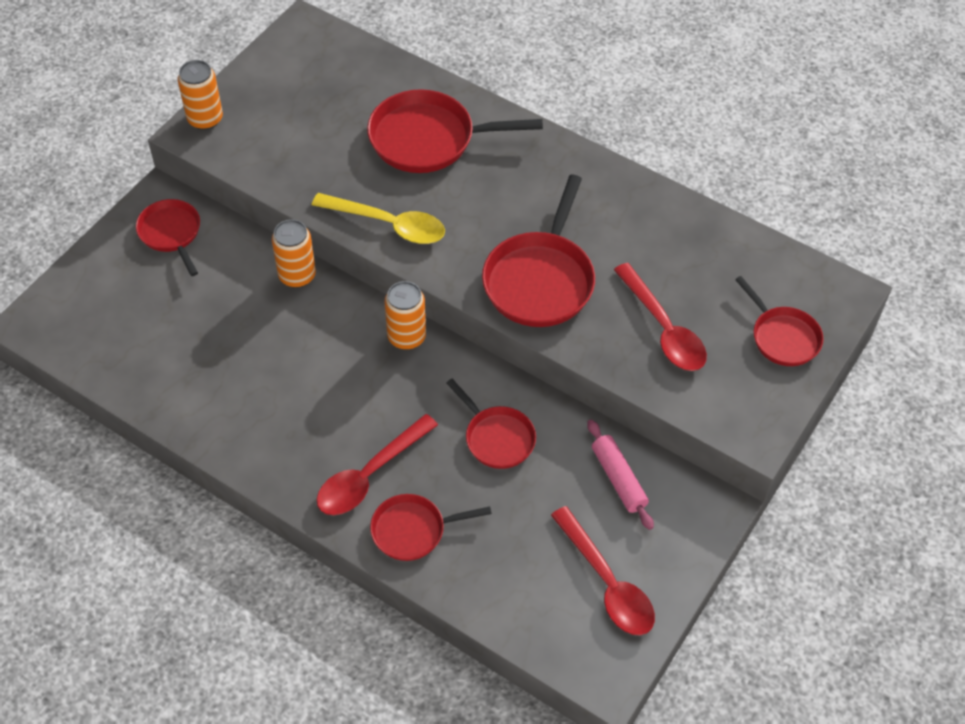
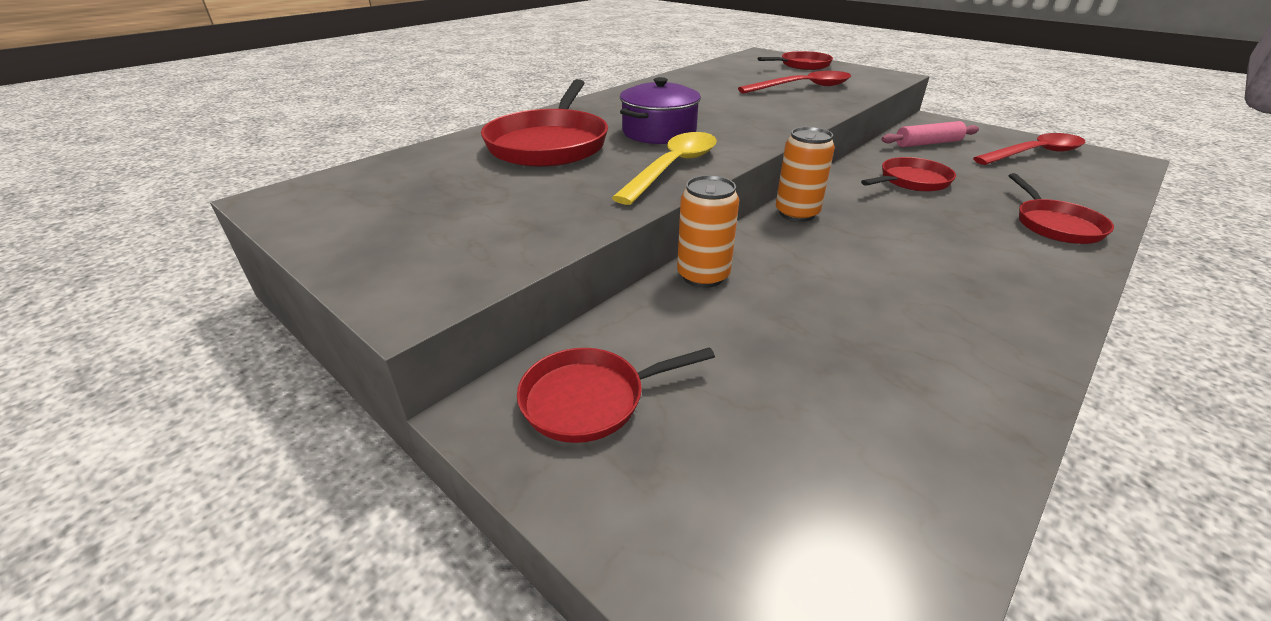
camera: 80 degrees left, 20 degrees down
(205, 119) = (389, 286): orange can -> none
(370, 475) = (1001, 244): red spoon -> none
(473, 208) = (659, 132): none -> purple pot
(540, 279) = (754, 115): red pan -> none

